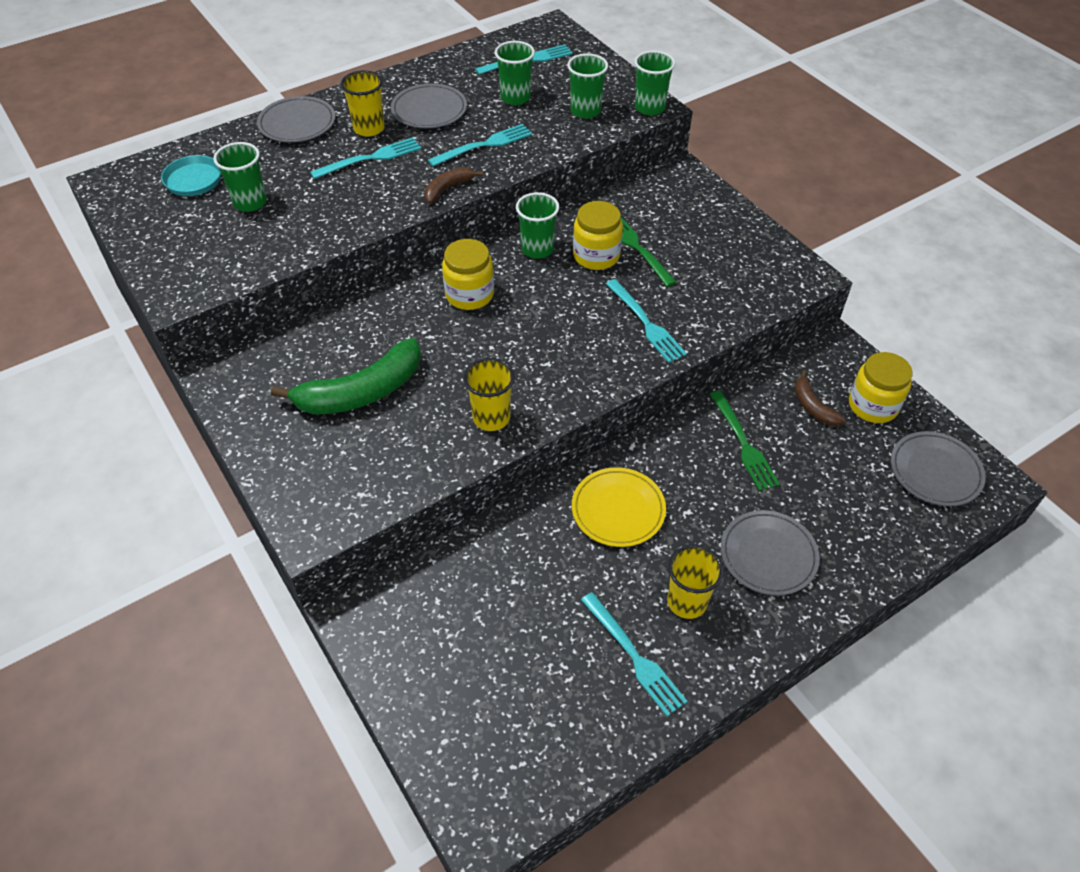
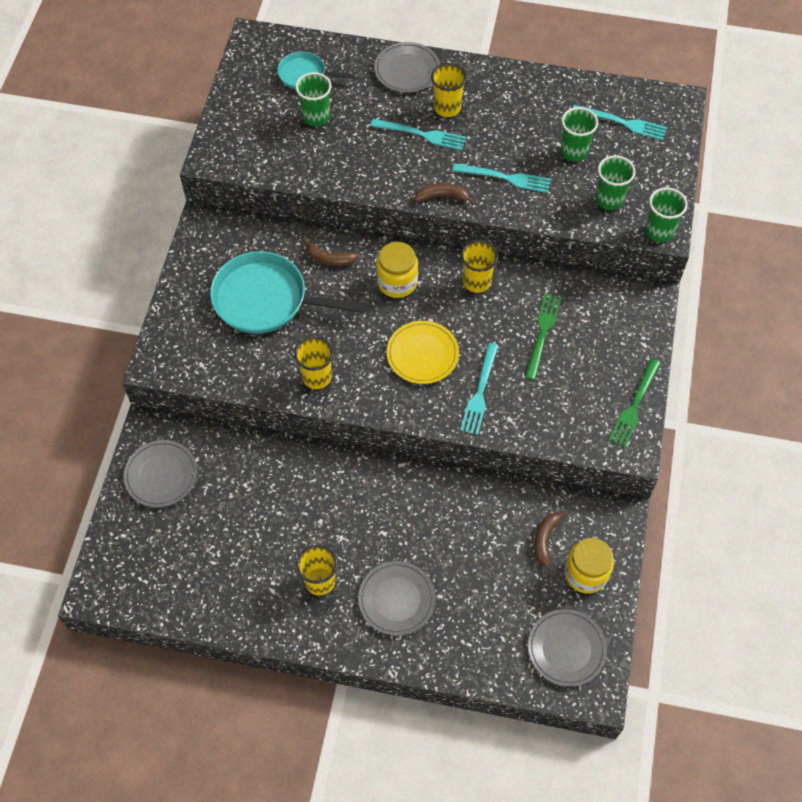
camera: 45 degrees right, 10 degrees up
(361, 392) = (266, 299): green banana -> turquoise pan
(384, 319) = (329, 259): none -> brown banana
(429, 110) = (503, 120): grey plate -> grey plate (161, 475)
(537, 249) = (476, 282): green cup -> yellow cup
(596, 256) = (508, 317): yellow jar -> none
(618, 510) = (346, 495): yellow plate -> yellow plate (422, 354)
(635, 657) = (258, 583): turquoise fork -> none
(744, 444) = (469, 523): green fork -> green fork (634, 406)

